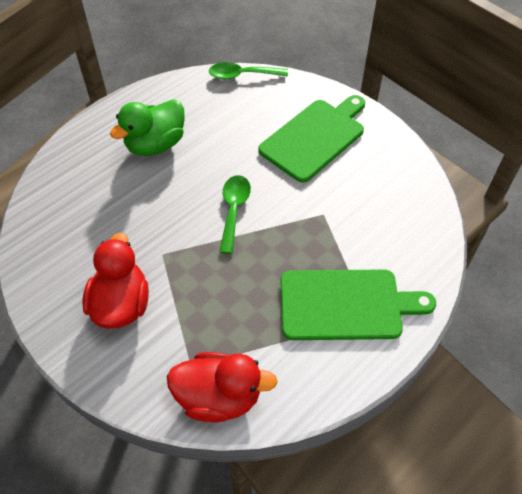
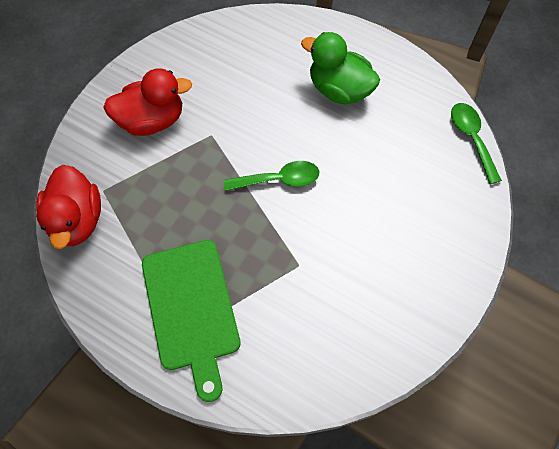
camera: 75 degrees right, 10 degrees up
(315, 137) = (405, 234): green cutting board -> none

